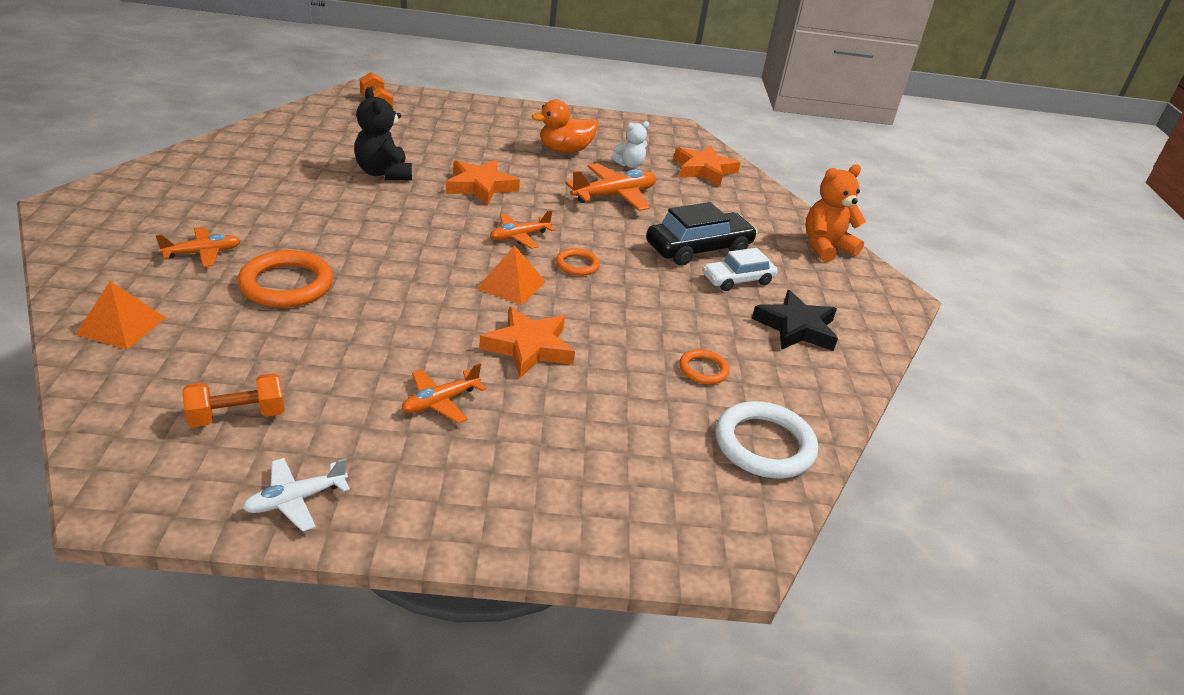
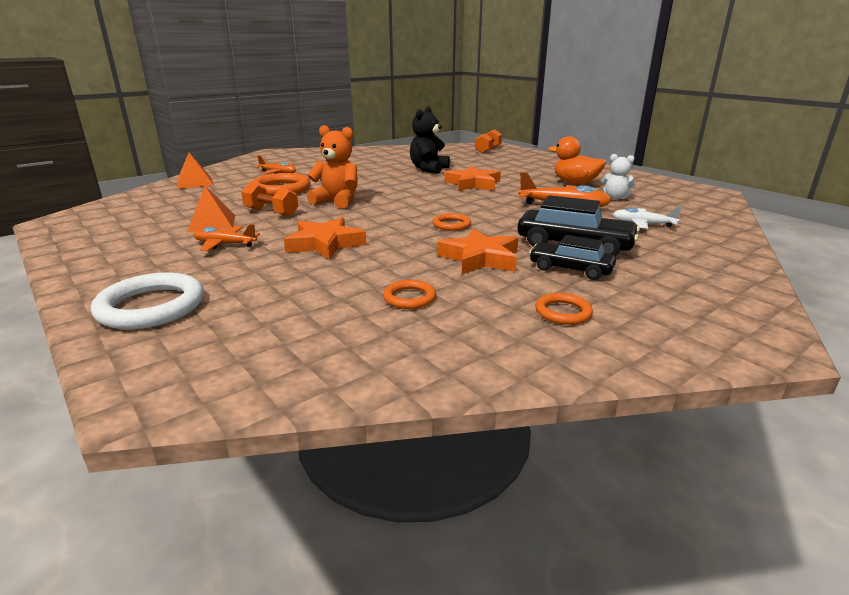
camera: 55 degrees right, 10 degrees down
(237, 416) = (148, 217): orange dumbbell -> orange dumbbell (271, 212)
(295, 500) = (85, 247): white plane -> white plane (642, 224)
(511, 285) = (386, 220): orange pyramid -> orange pyramid (212, 223)
(519, 237) = (444, 205): orange plane -> none
(704, 170) = (687, 213): orange star -> orange star (480, 258)
(737, 280) = (570, 269): white car -> black car
(764, 445) = (343, 357): white ring -> white ring (151, 307)
(796, 327) = (563, 312): black star -> orange ring
(826, 247) = (732, 283): orange teddy bear -> orange teddy bear (337, 201)

